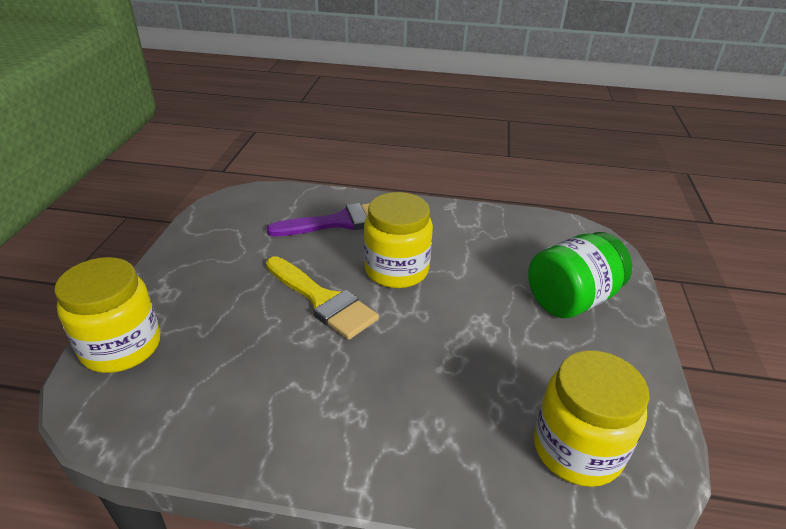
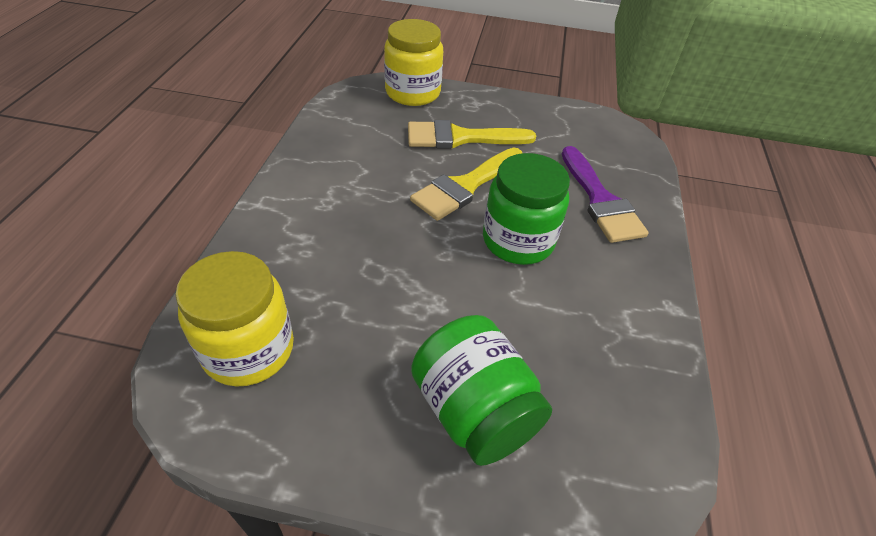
camera: 90 degrees right, 10 degrees up
(235, 303) = (460, 138): none -> yellow brush
(396, 270) = (518, 240): yellow jar -> green jar

